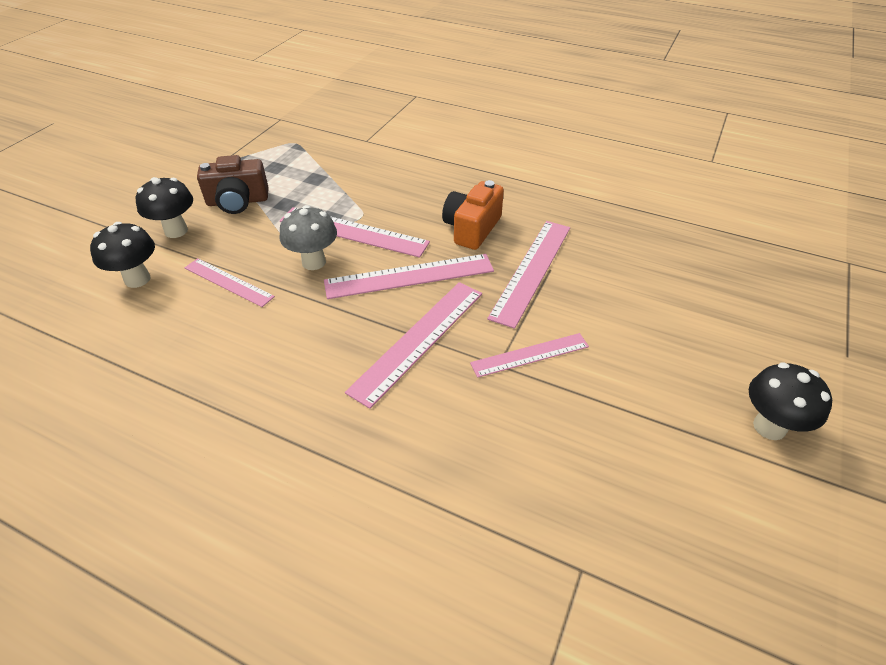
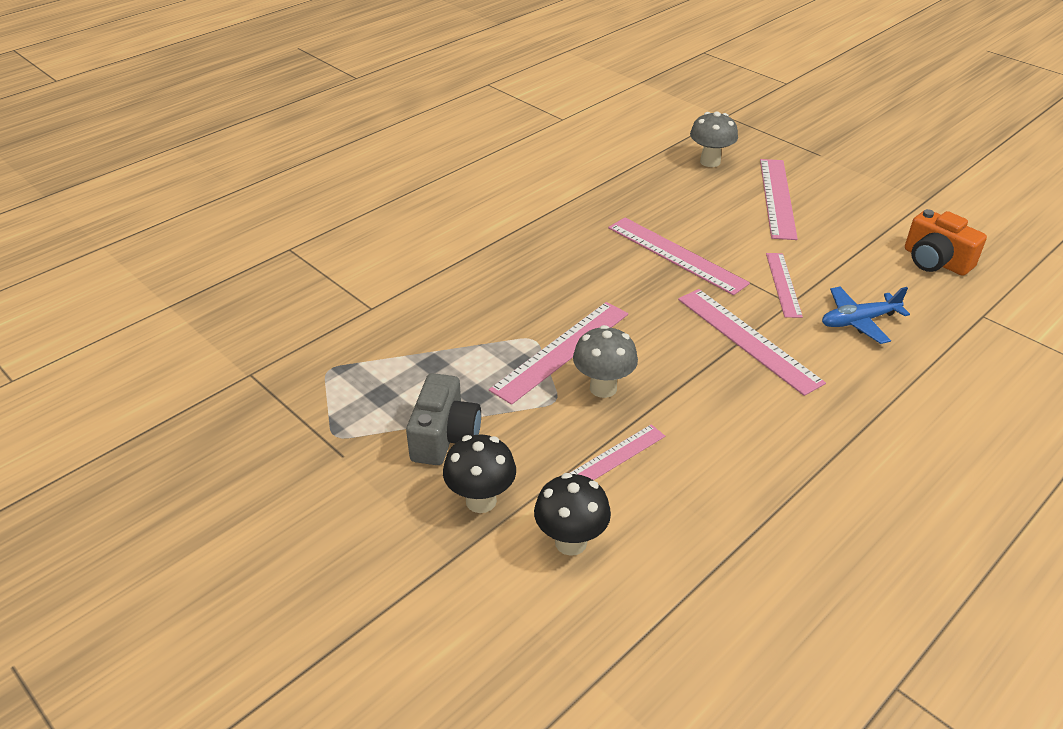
camera: 70 degrees left, 5 degrees down
(237, 201) = (444, 437): brown camera -> grey camera
(409, 276) = (654, 327): pink ruler -> pink ruler (777, 198)
(472, 229) = (596, 272): orange camera -> orange camera (935, 261)
(496, 428) = (858, 321): none -> blue plane
(730, 266) = (710, 162): none -> grey mushroom
(769, 427) = (877, 206): black mushroom -> none

